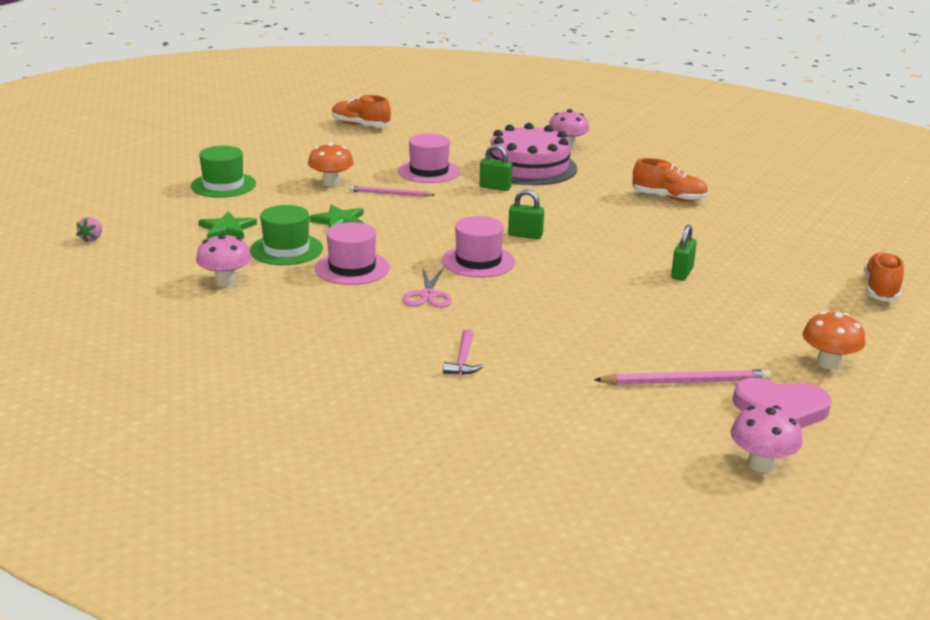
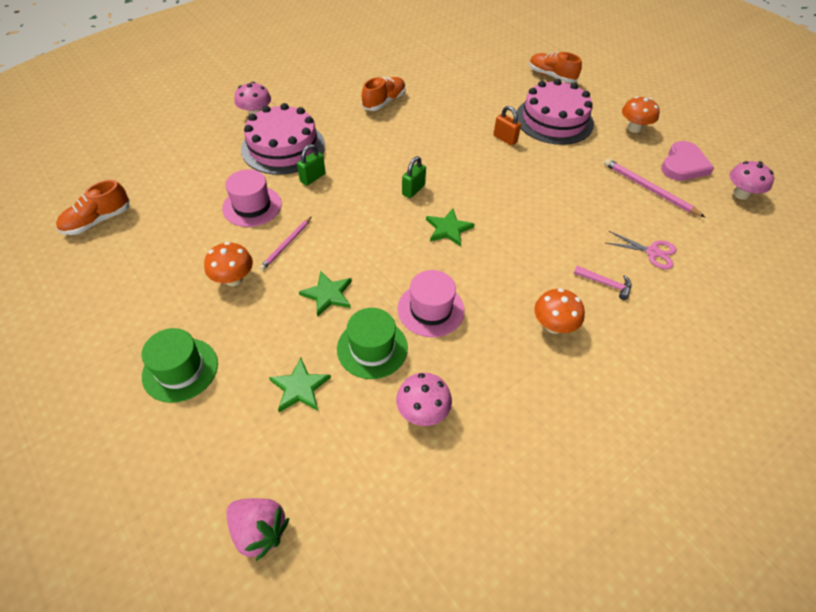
camera: 70 degrees left, 25 degrees up
(92, 239) = (259, 531): pink strawberry -> pink strawberry, size x1.79
(372, 333) = (553, 326): none -> orange mushroom
(427, 295) = (497, 274): pink scissors -> pink scissors (652, 252)
(478, 261) = (448, 229): pink hat -> green star
(682, 273) = (505, 139): green padlock -> orange padlock
(685, 382) = (649, 189): pink pencil -> pink pencil turned 60 degrees counterclockwise
(768, 301) = (554, 120): none -> pink cake

